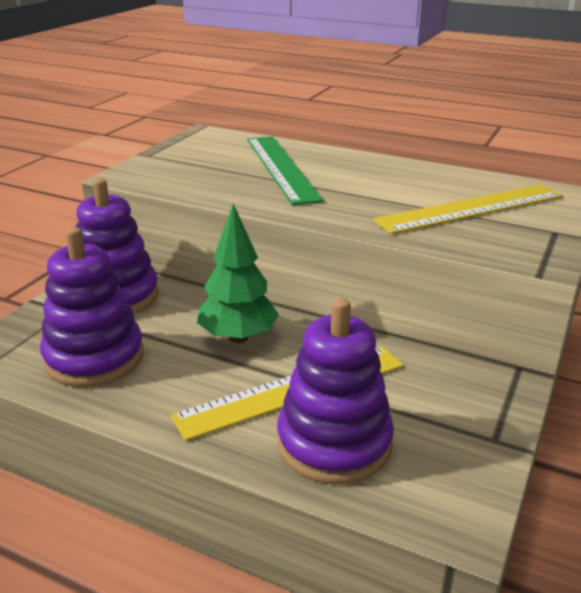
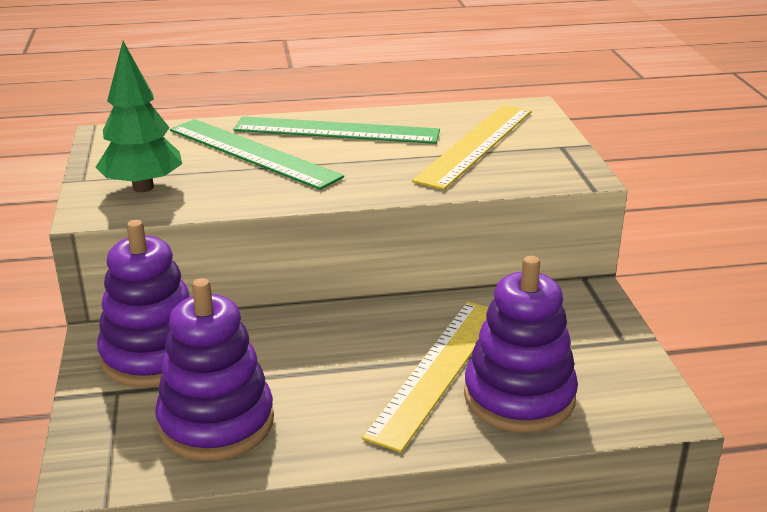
camera: 35 degrees left, 0 degrees up
(238, 337) = (333, 345): green tree -> green tree (143, 187)
(366, 169) = (336, 130): none -> green ruler

